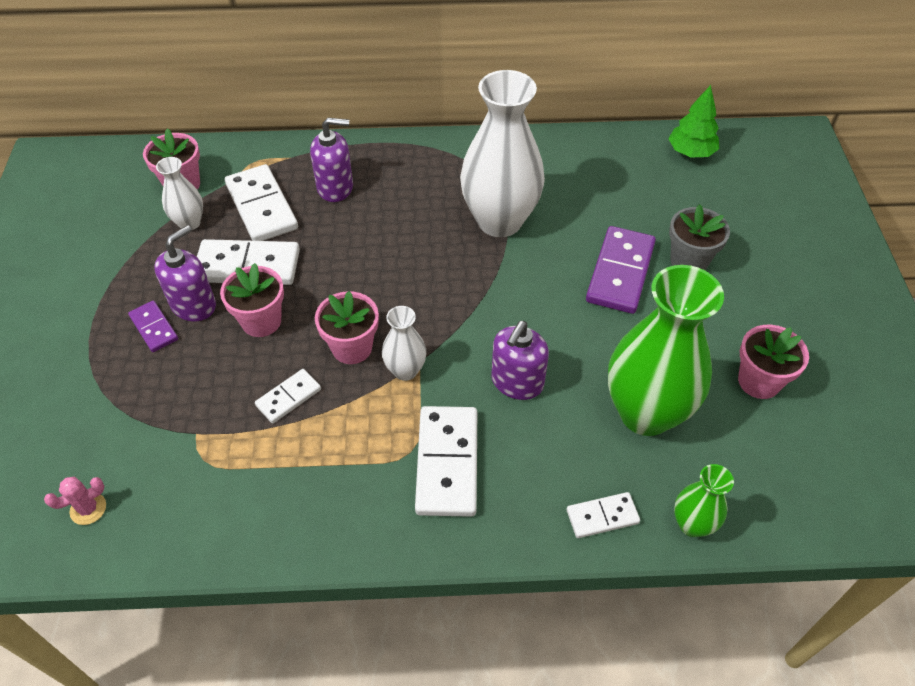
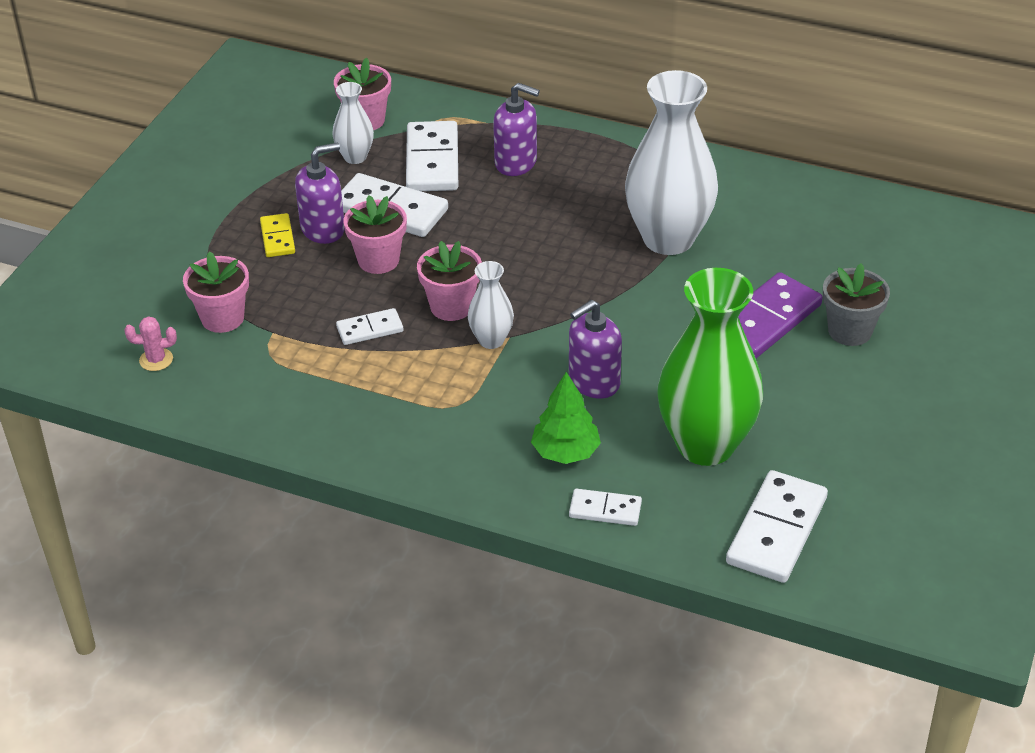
camera: 25 degrees right, 10 degrees down
(154, 328) = (278, 238): purple domino -> yellow domino
(447, 463) = (485, 424): white domino -> white domino (776, 530)
(691, 152) = (931, 230): green tree -> green tree (565, 452)
(692, 524) = (688, 543): green vase -> none
(759, 381) = (845, 455): pink flower pot -> pink flower pot (222, 318)

